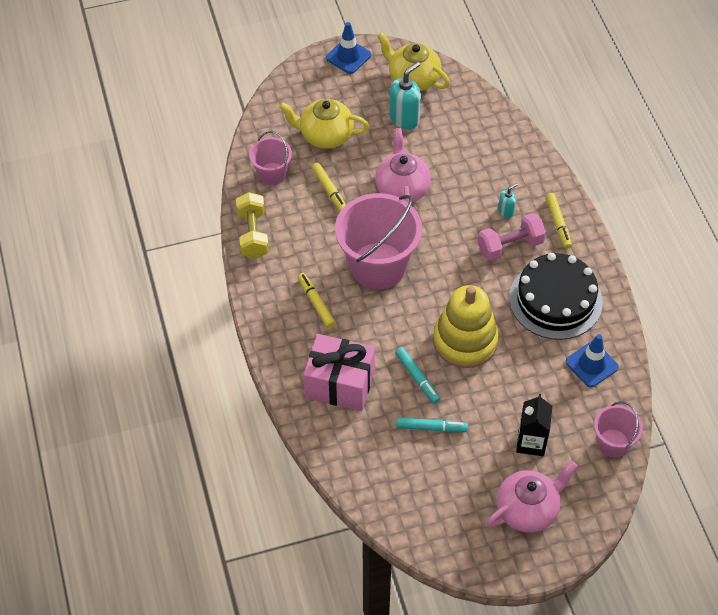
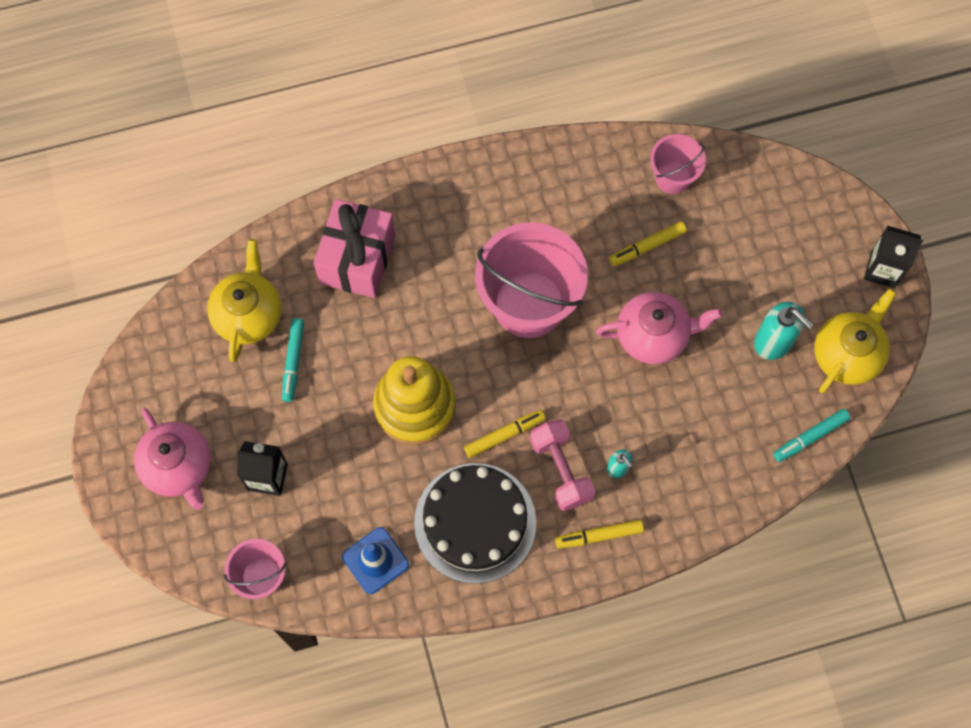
camera: 90 degrees right, 15 degrees up
(253, 234) = (576, 158): yellow dumbbell -> none
(316, 303) = (473, 232): yellow marker -> yellow marker (504, 435)
(325, 135) = (739, 240): yellow teapot -> yellow teapot (248, 314)
(348, 56) = (883, 269): blue traffic cone -> black carton
(417, 378) = (363, 347): turquoise marker -> turquoise marker (810, 437)

